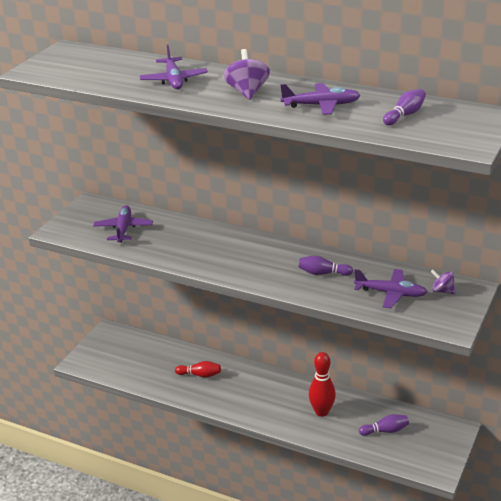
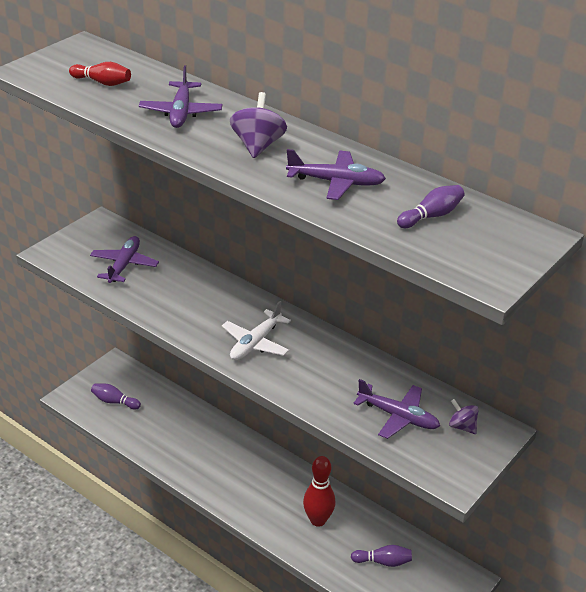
camera: 10 degrees right, 5 degrees up
(200, 375) = (196, 442): red bowling pin -> red bowling pin (102, 82)
(256, 264) = (256, 343): none -> white plane
(323, 273) = (328, 371): purple bowling pin -> purple bowling pin (114, 401)

